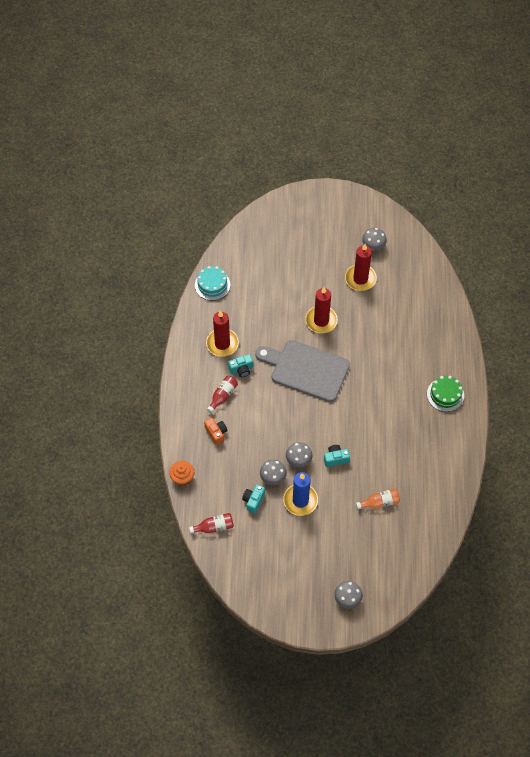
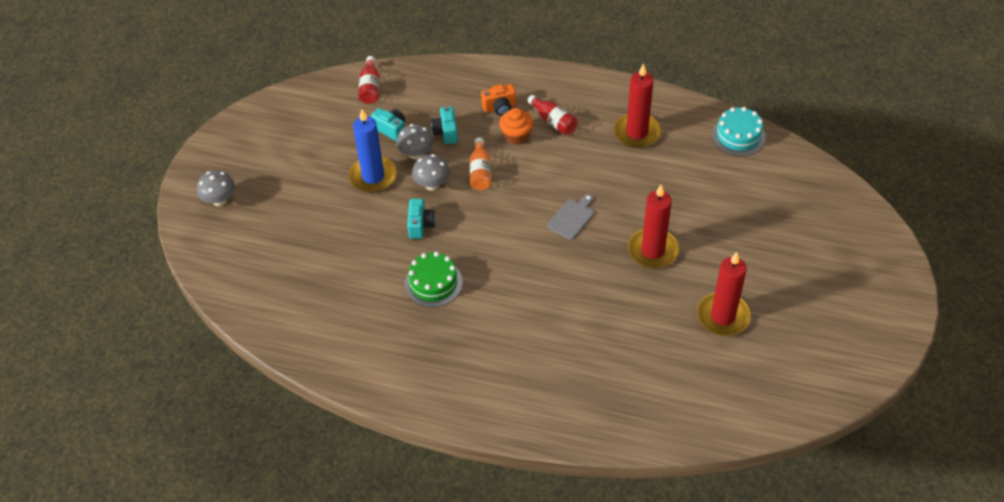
camera: 105 degrees right, 10 degrees down
(182, 477) = (448, 68): orange cupcake -> orange cupcake (516, 135)
(241, 369) = (590, 147): turquoise camera -> turquoise camera (446, 132)
(306, 369) = (572, 217): grey cutting board -> grey cutting board, size x0.42
(373, 246) = (786, 348): grey mushroom -> none
(379, 502) = (337, 262): orange bottle -> orange bottle (480, 172)
(445, 394) = (482, 384): green cake -> green cake (433, 283)

